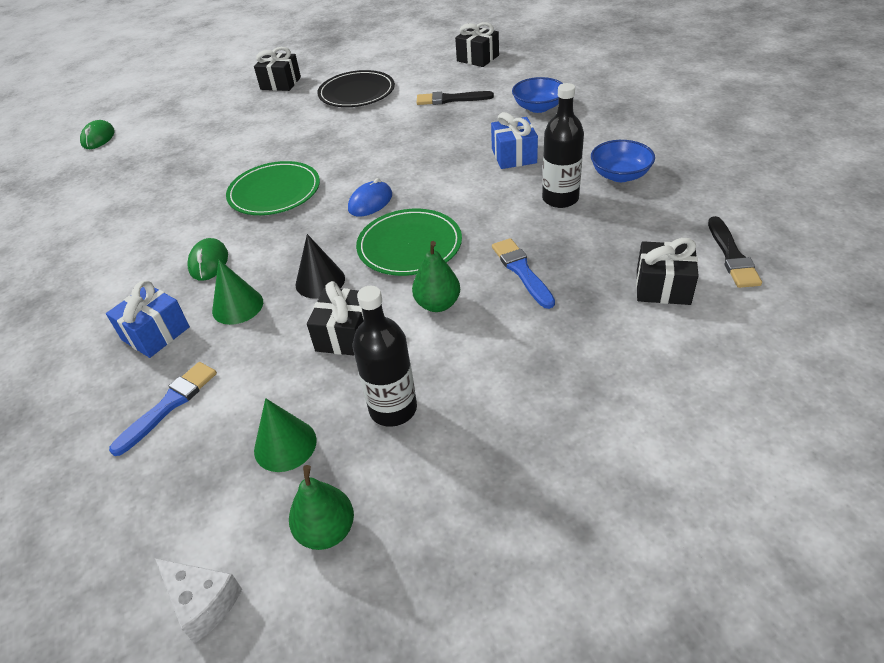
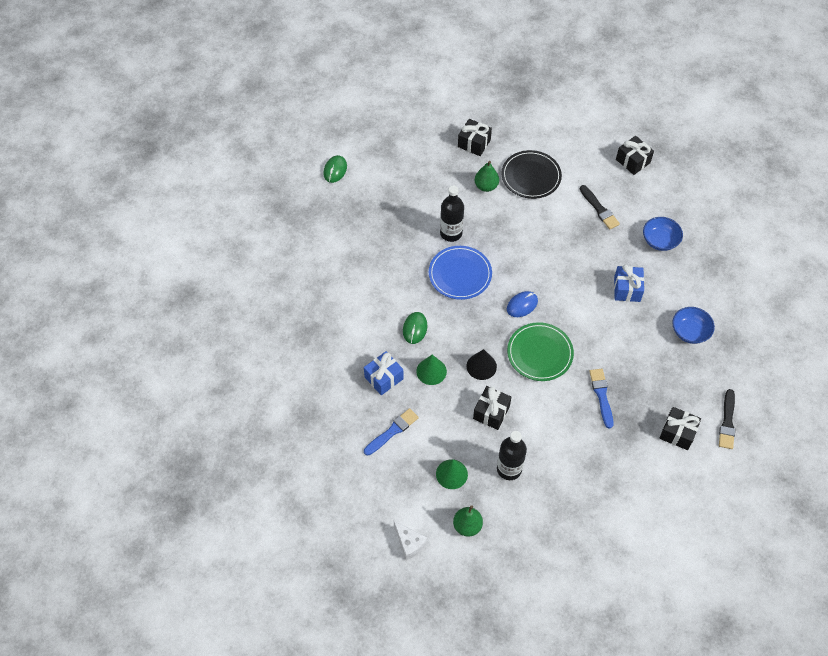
camera: 10 degrees right, 15 degrees up
(274, 192) = (460, 274): green plate -> blue plate
(437, 304) = (547, 405): green pear -> green pear (486, 186)
(451, 99) = (599, 209): black brush -> black brush turned 135 degrees counterclockwise
(560, 199) = (644, 341): black bottle -> black bottle (451, 233)

